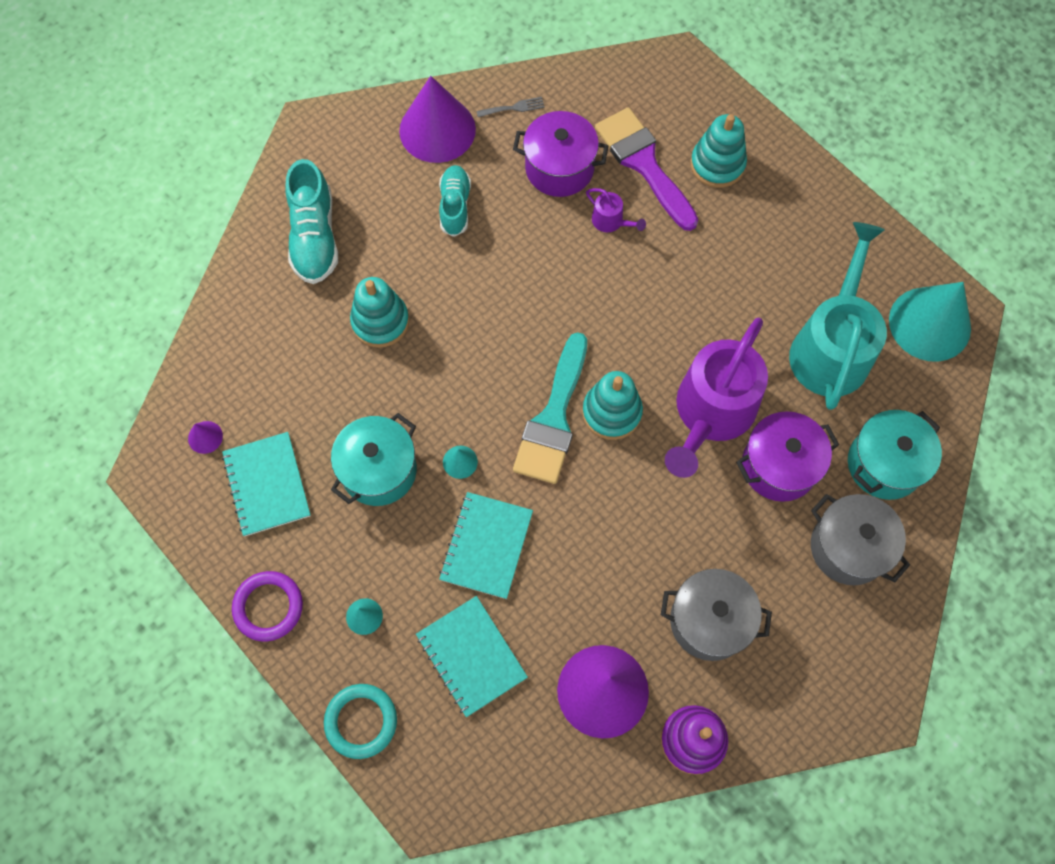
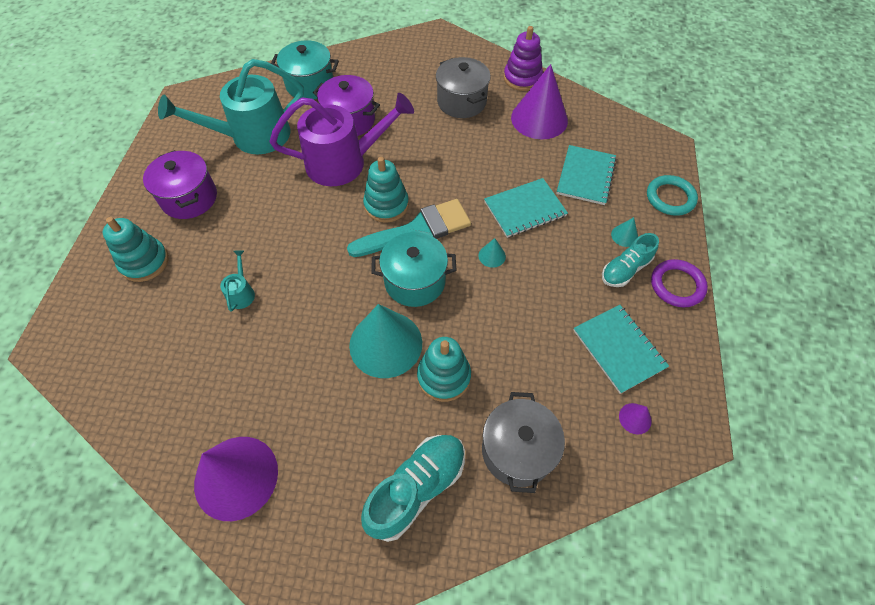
camera: 130 degrees left, 10 degrees down
(267, 485) = (619, 349): turquoise notebook -> turquoise notebook turned 60 degrees counterclockwise
(379, 470) = (542, 293): turquoise pot -> turquoise pot (415, 281)
(455, 206) = (304, 403): turquoise shoe -> turquoise shoe (625, 269)
(513, 108) = (172, 432): grey fork -> none
(559, 168) = (215, 356): purple pot -> purple pot (189, 198)
(611, 221) = (241, 293): purple watering can -> turquoise watering can
(644, 163) = (173, 305): purple brush -> none
(848, 547) = (370, 76): grey pot -> grey pot (517, 450)
(929, 324) = (202, 106): turquoise cone -> turquoise cone (385, 344)

